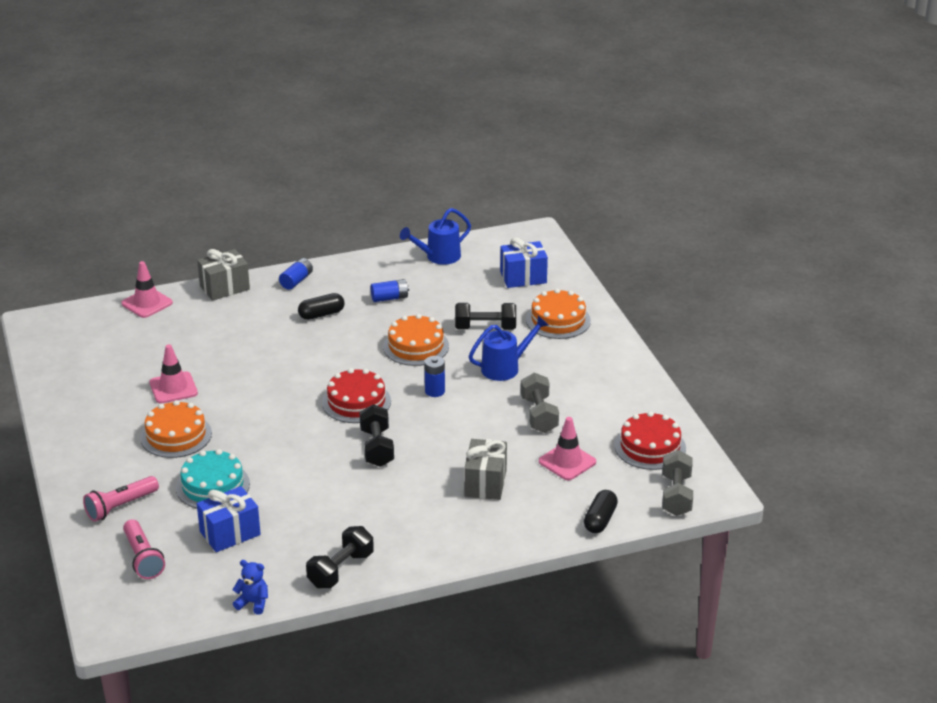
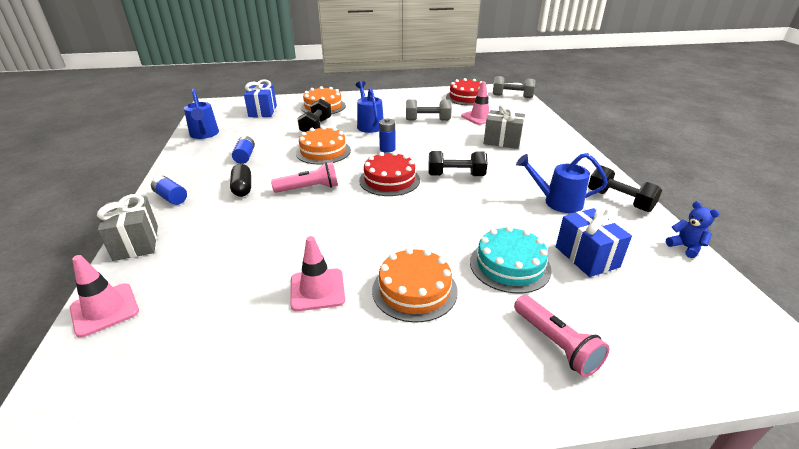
camera: 80 degrees left, 0 degrees up
(143, 558) = (649, 324): pink flashlight -> pink flashlight (309, 188)
(253, 603) = (685, 247): blue teddy bear -> blue teddy bear turned 120 degrees clockwise
(329, 521) = (557, 202): none -> blue watering can
(600, 520) = (537, 114): black capsule -> none

